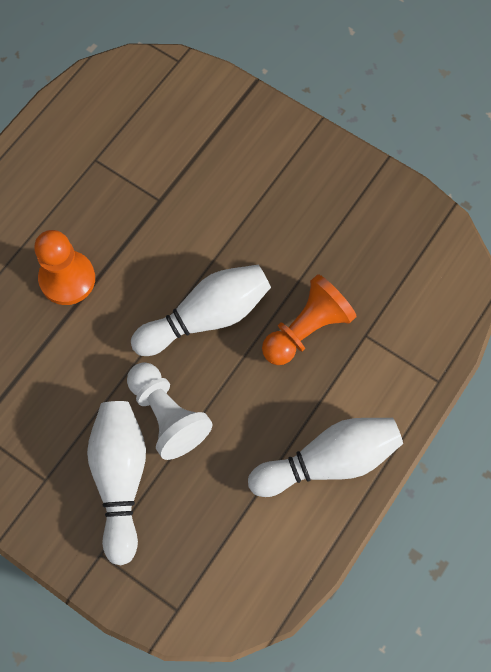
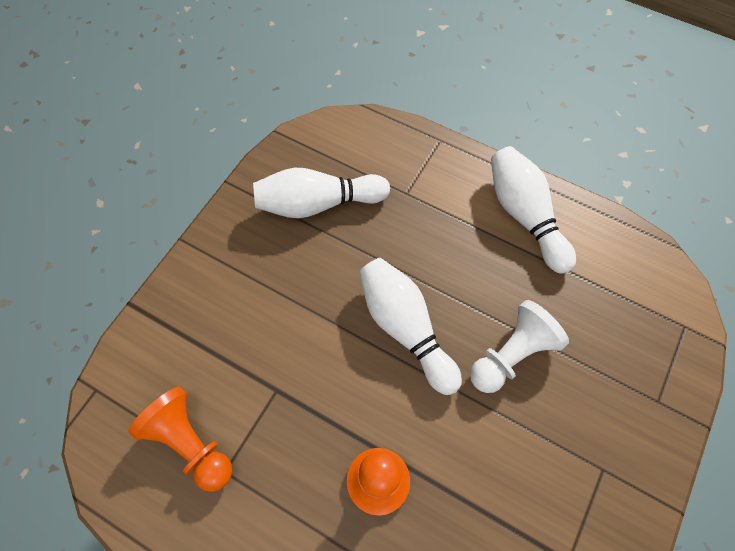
camera: 95 degrees left, 5 degrees down
(120, 478) = (583, 391): white bowling pin -> white bowling pin (318, 203)
(306, 329) = (407, 239): orange pawn -> orange pawn (190, 443)

